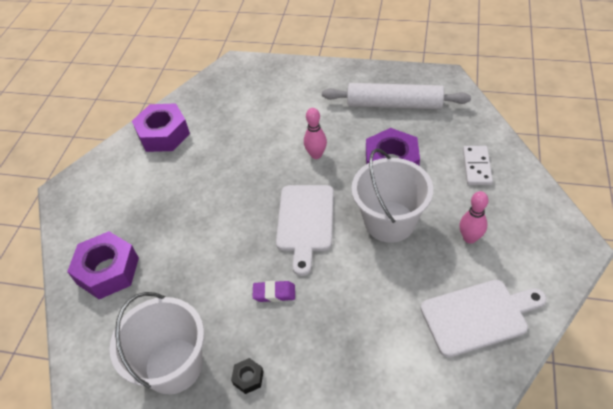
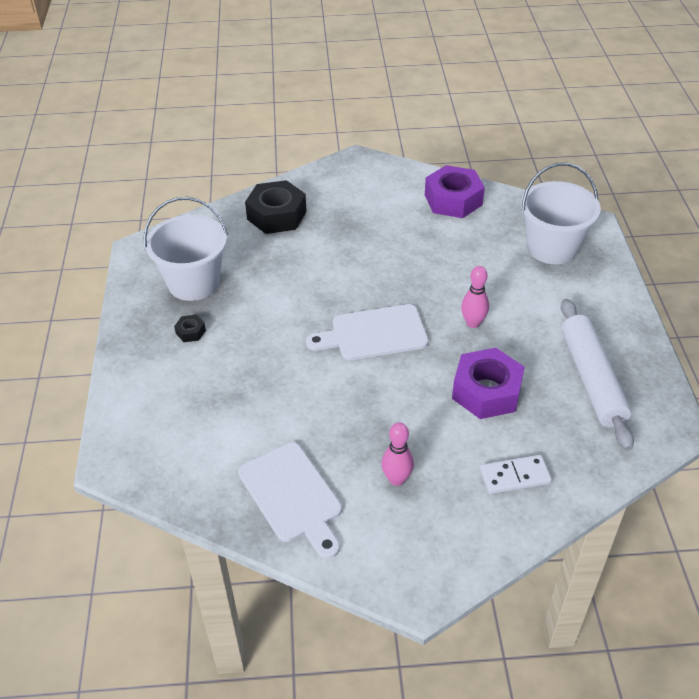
camera: 70 degrees right, 5 degrees down
(108, 271) = (276, 215): purple nut -> black nut
(274, 293) = (281, 329): purple eraser -> none
(389, 221) = (397, 403): white bucket -> white bucket (552, 247)

